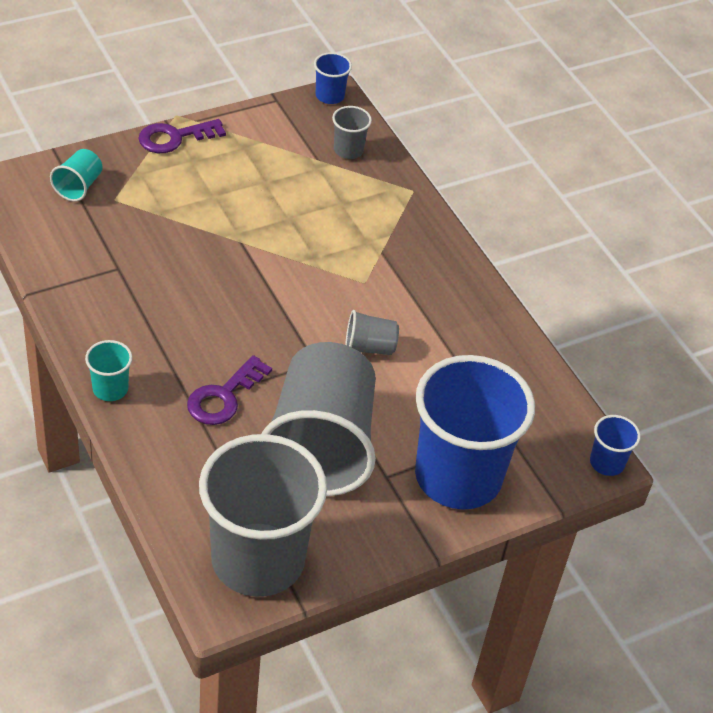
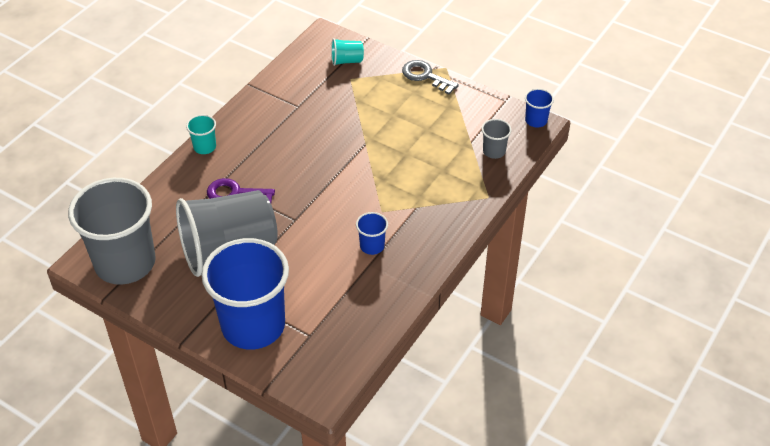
camera: 65 degrees right, 0 degrees up
(175, 138) = (425, 76): purple key -> grey key
(369, 347) = (327, 237): grey cup -> none
(607, 463) = (324, 399): blue cup -> blue cup (372, 246)

